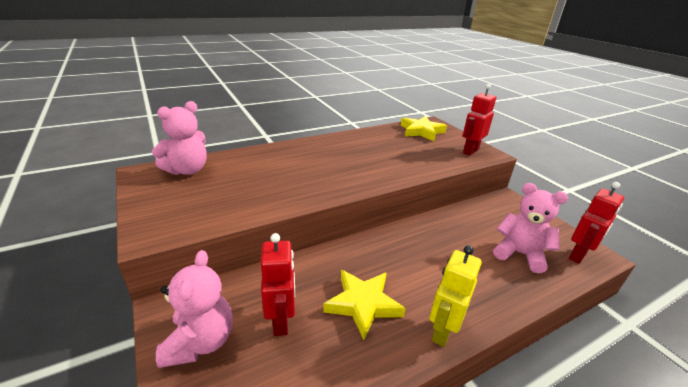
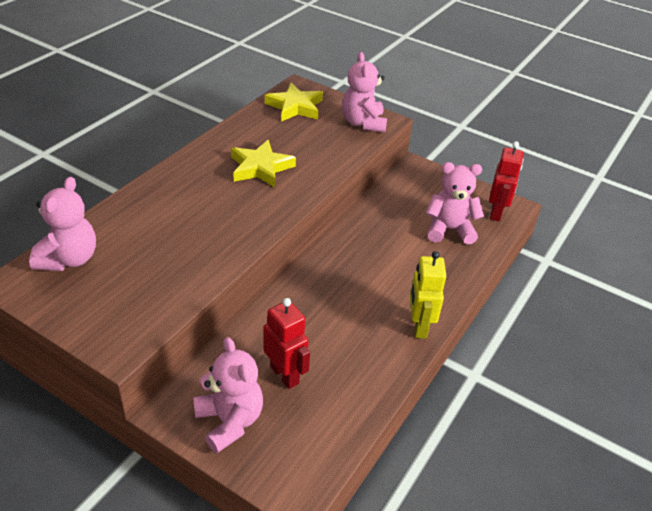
camera: 30 degrees left, 10 degrees up
(363, 304) = (344, 331): yellow star -> yellow star (261, 168)
(470, 151) = (363, 123): red robot -> pink teddy bear

